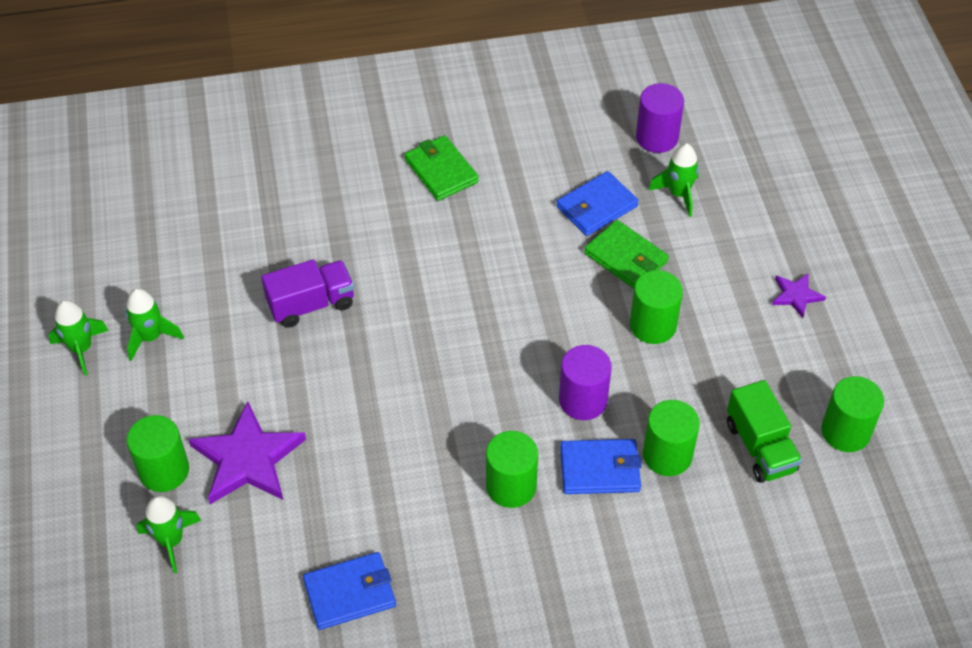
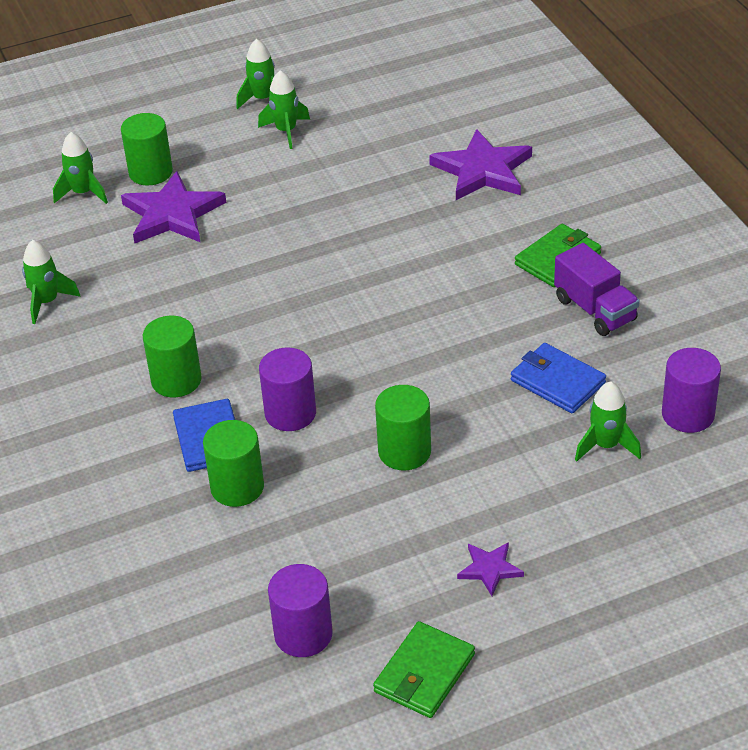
camera: 80 degrees right, 10 degrees down
(292, 194) = (482, 170): none -> purple star
(311, 304) = (352, 212): purple truck -> purple truck (595, 310)
(350, 593) = (47, 302): blue wallet -> green rocket
(626, 258) = (492, 416): green wallet -> green wallet (424, 673)
(760, 447) = (265, 561): green truck -> none
(845, 432) = (303, 634): green cylinder -> purple cylinder

